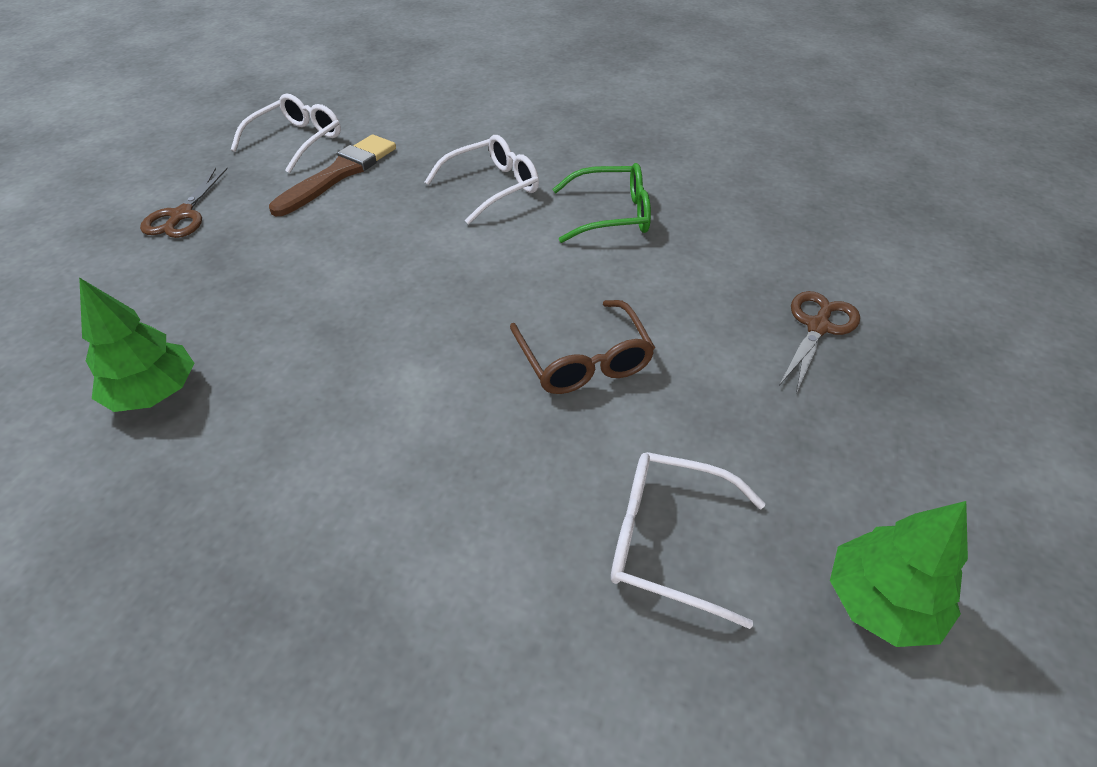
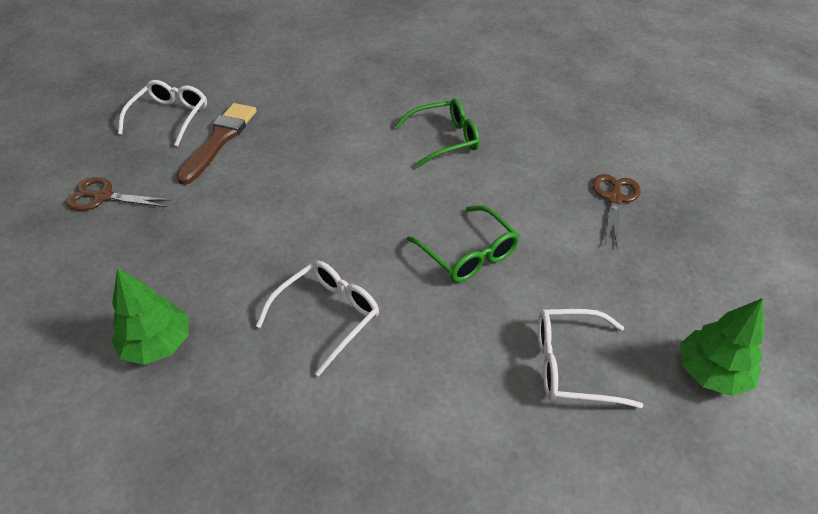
camera: 15 degrees left, 0 degrees up
(182, 215) = (103, 197): brown scissors -> brown scissors turned 105 degrees clockwise
(492, 187) = (346, 132): white glasses -> white glasses (327, 316)
(583, 360) = (468, 253): brown glasses -> green glasses

